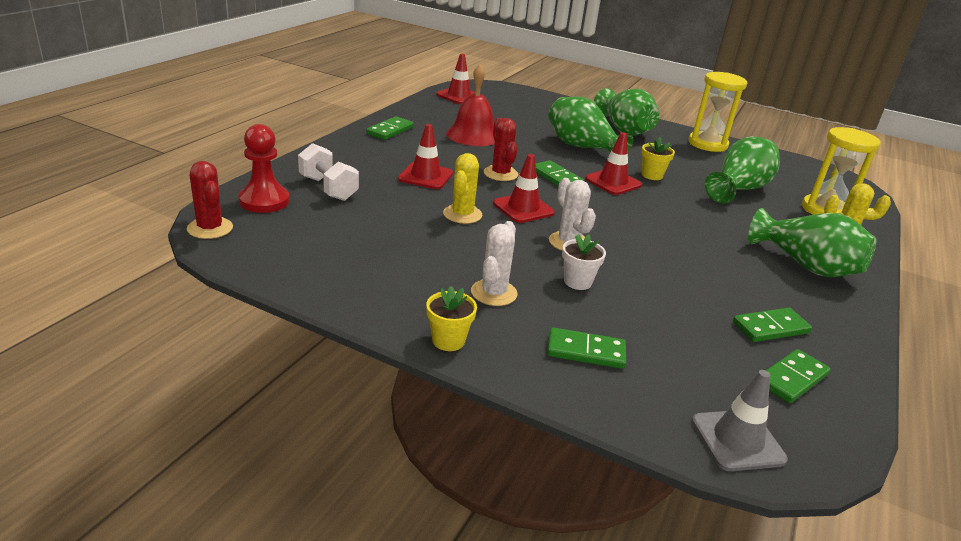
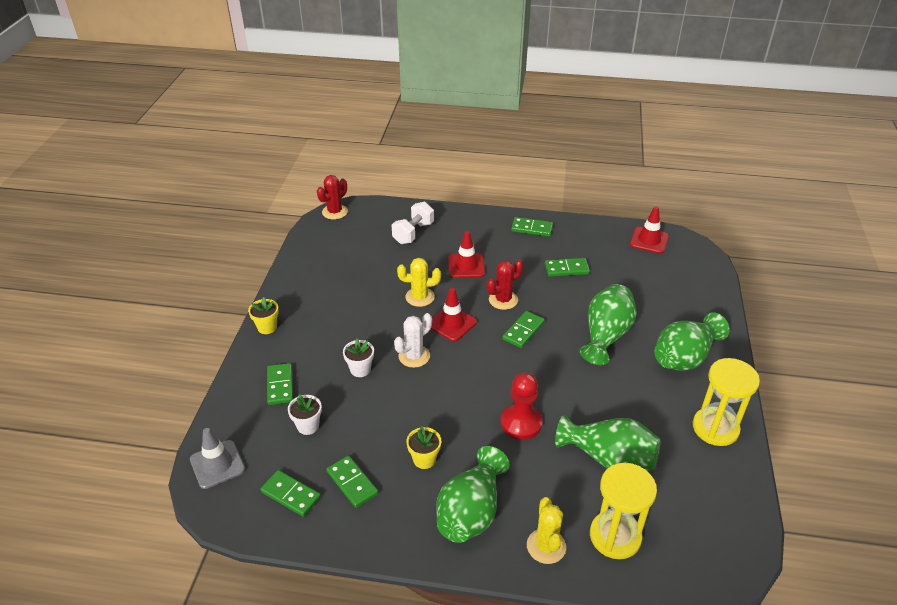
camera: 75 degrees right, 10 degrees up
(264, 201) = (378, 217): red pawn -> red pawn (521, 423)
(473, 135) = (566, 269): red bell -> green domino
(494, 293) = (325, 334): white cactus -> none
(613, 182) = (544, 366): red traffic cone -> none
(652, 175) = (583, 390): yellow flower pot -> yellow flower pot (424, 459)
(671, 342) = (308, 426): none -> white flower pot

